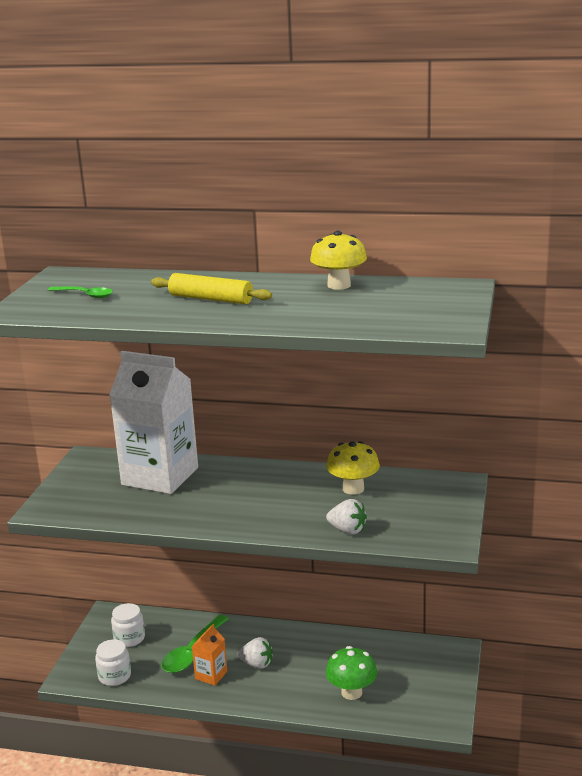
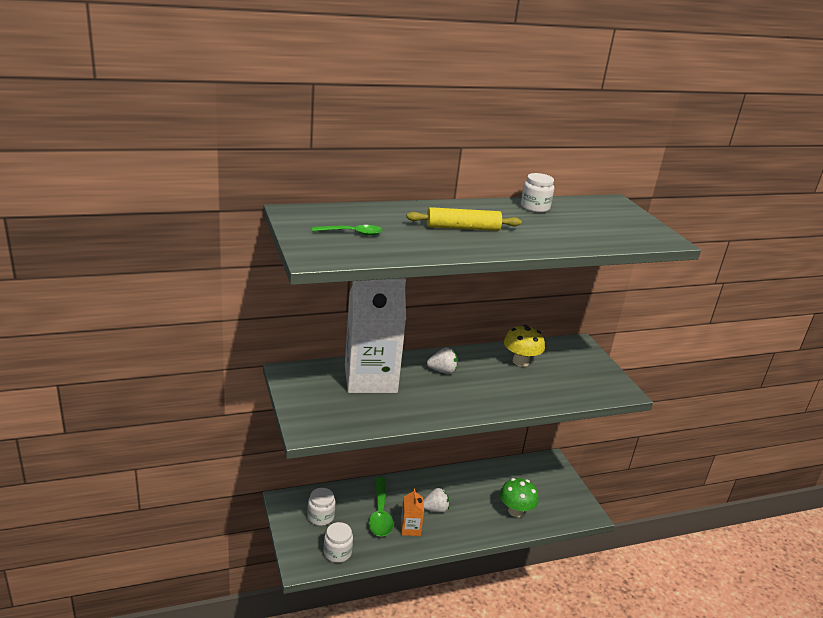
camera: 35 degrees left, 5 degrees up
(339, 285) = (535, 207): yellow mushroom -> white jar
(347, 530) = (553, 396): white strawberry -> white strawberry (442, 371)

